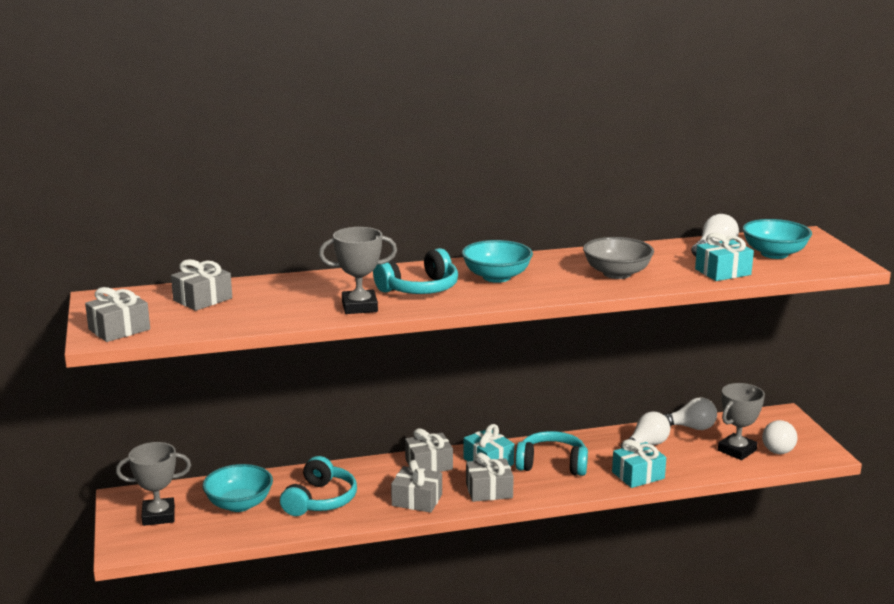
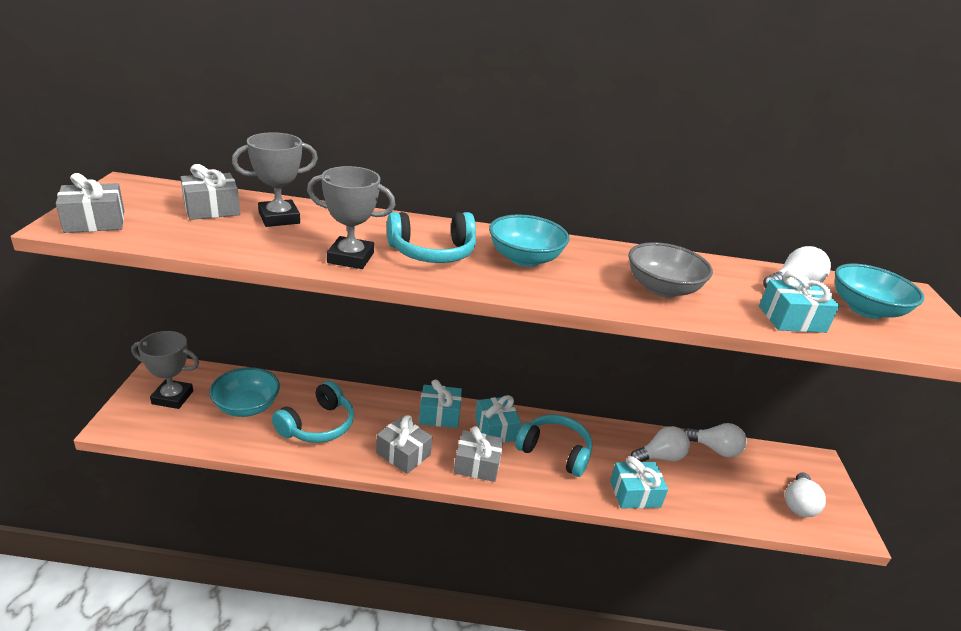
camera: 15 degrees right, 10 degrees up
(429, 464) = (439, 415): grey gift -> turquoise gift
(737, 450) = (753, 494): grey trophy -> grey trophy (279, 218)

